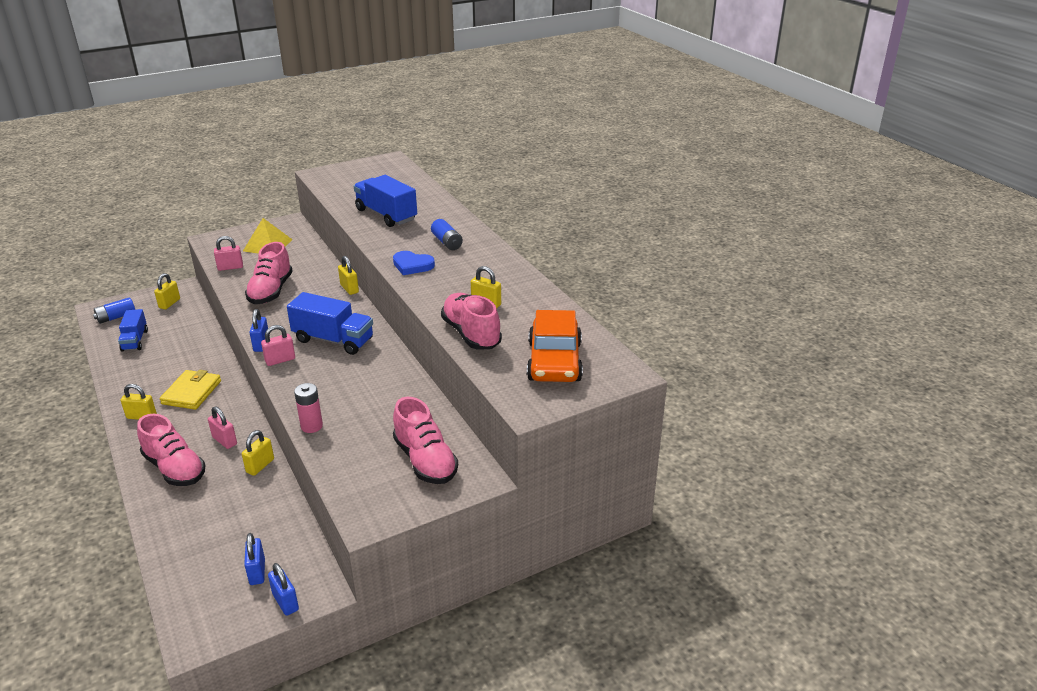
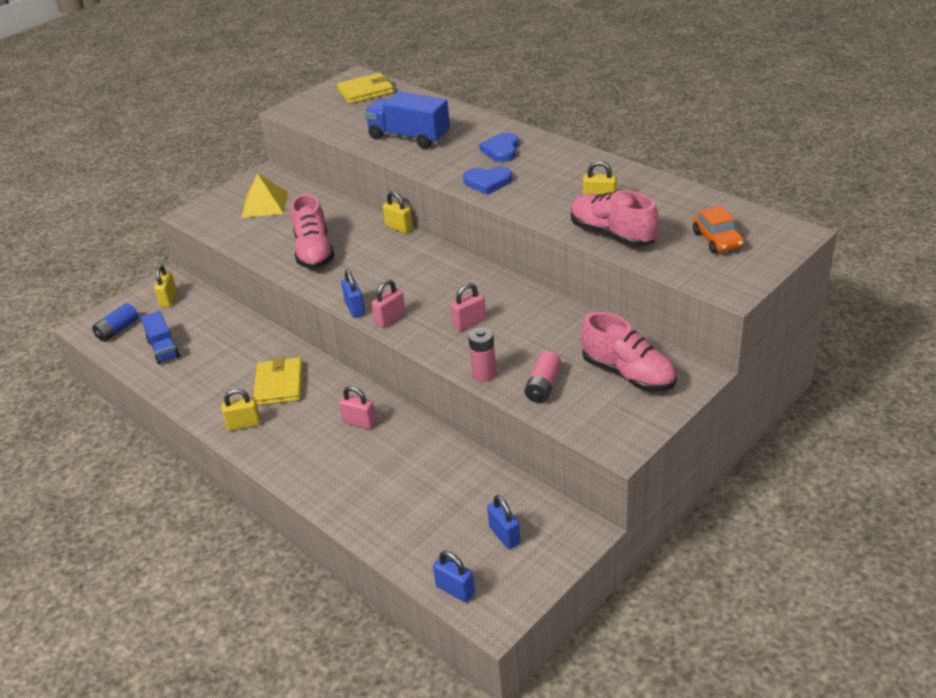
camera: 15 degrees left, 5 degrees up
(175, 468) = (329, 465): pink shoe -> none
(230, 267) = (244, 238): pink padlock -> pink padlock (469, 322)
(260, 466) = (419, 435): yellow padlock -> none
(285, 602) = (557, 553): blue padlock -> blue padlock (455, 590)
(333, 340) = (429, 284): blue truck -> none
(348, 450) = (543, 386): none -> pink battery
(387, 172) = (365, 91): none -> yellow wallet
(447, 242) = (501, 150): blue battery -> blue heart
(554, 362) = (717, 240): orange car -> orange car, size x0.59

